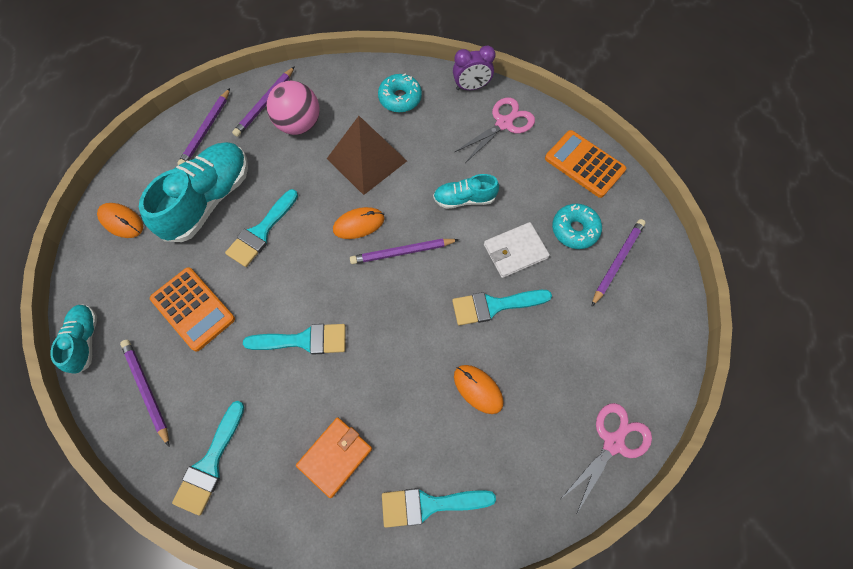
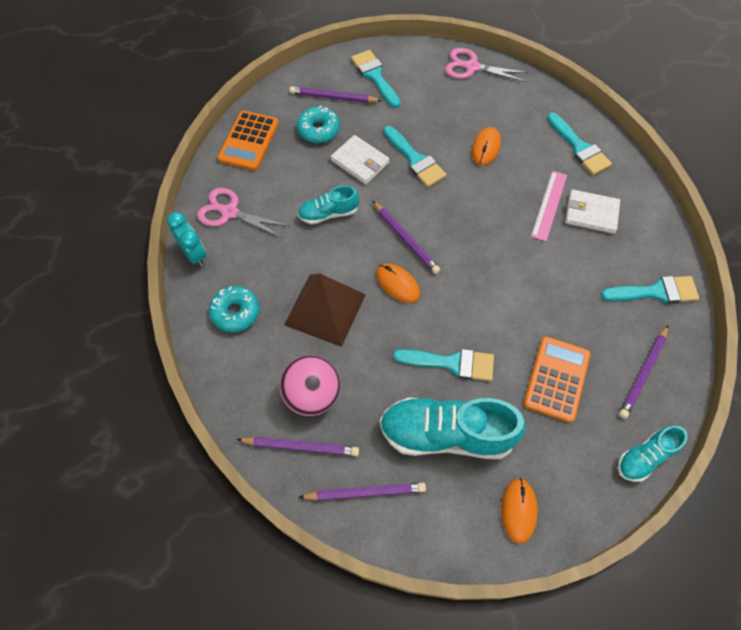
camera: 115 degrees left, 5 degrees down
(304, 340) = (525, 275): turquoise brush -> turquoise brush (375, 76)
(335, 456) = (591, 213): orange wallet -> white wallet
(369, 415) = (549, 205): none -> pink ruler
(464, 199) = (328, 214): turquoise shoe -> turquoise shoe turned 105 degrees clockwise
(471, 87) = (194, 254): purple clock -> turquoise clock

